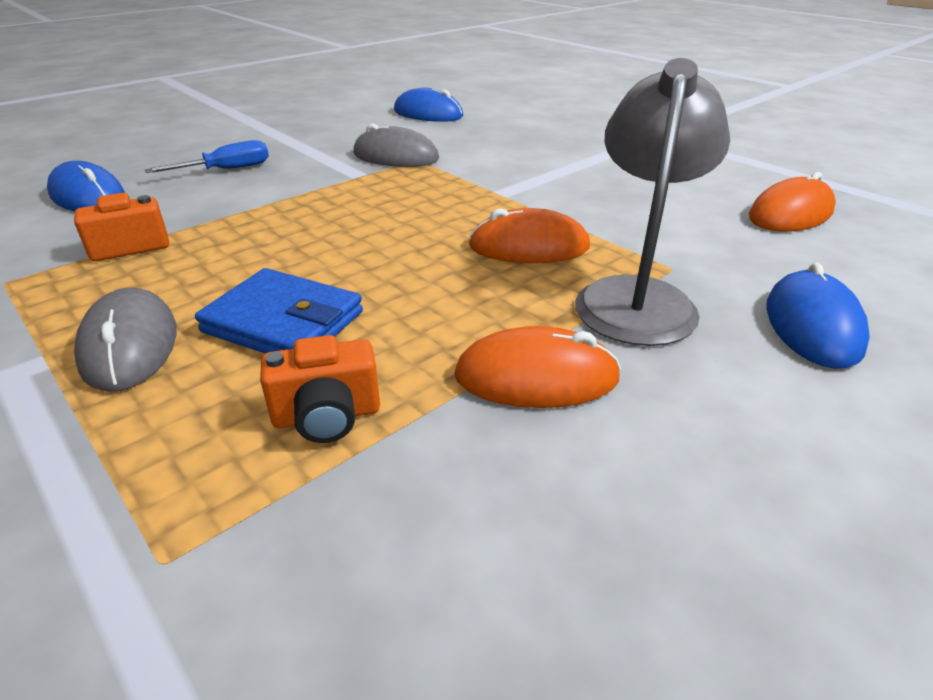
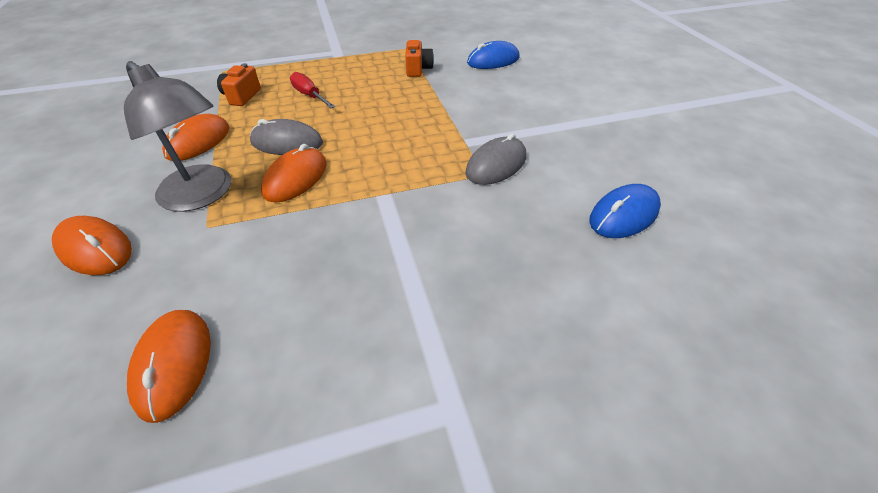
camera: 115 degrees right, 10 degrees up
(130, 345) = (330, 68): grey mouse -> grey mouse (287, 143)
(227, 170) = (510, 97): blue screwdriver -> none
(283, 322) = (309, 96): blue wallet -> red screwdriver
(812, 325) = (95, 249): blue mouse -> orange mouse

